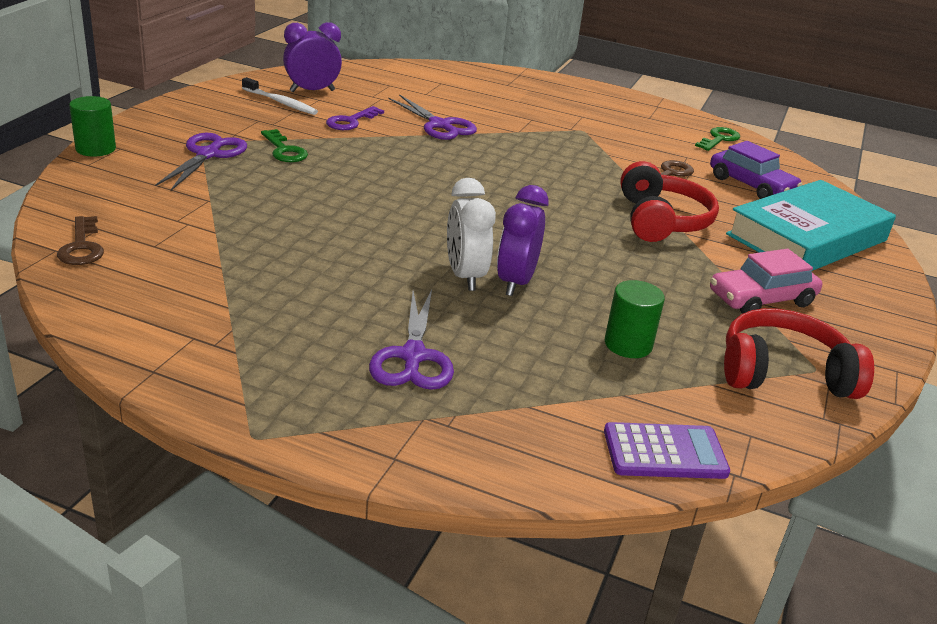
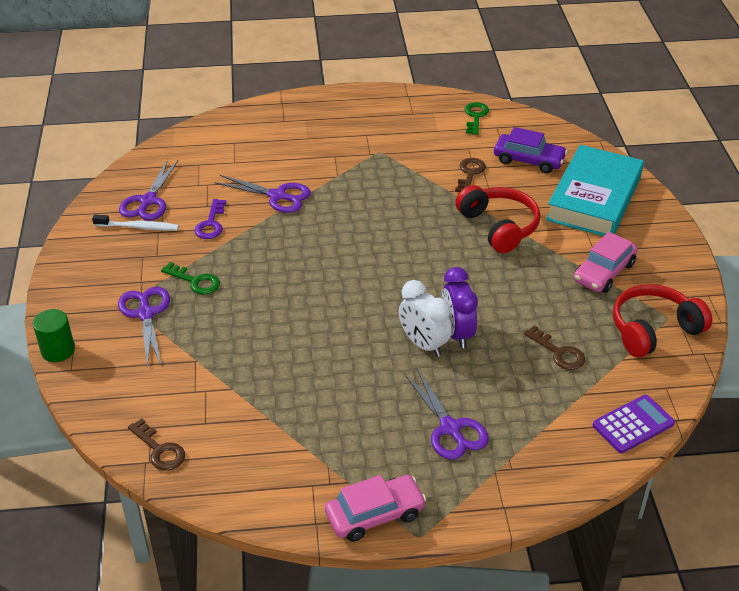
camera: 25 degrees left, 10 degrees up
(228, 393) = (375, 515): none -> pink car
(312, 91) = (148, 201): purple clock -> purple scissors
(628, 345) = (558, 352): green cylinder -> brown key

